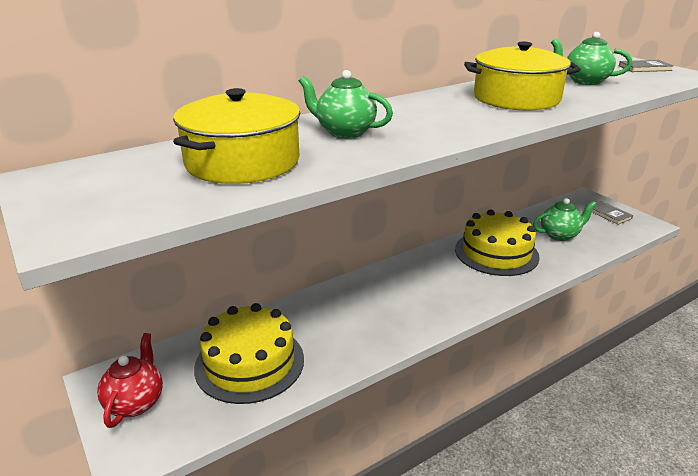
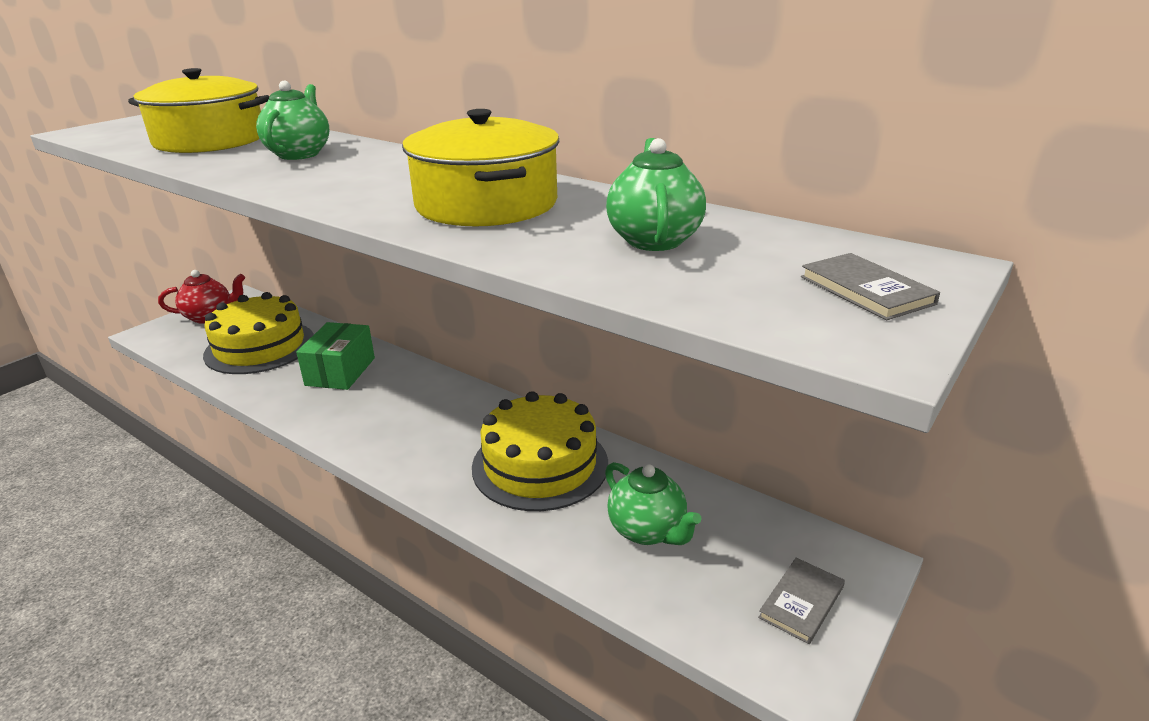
camera: 70 degrees right, 0 degrees up
(334, 317) = (340, 371): none -> green box

